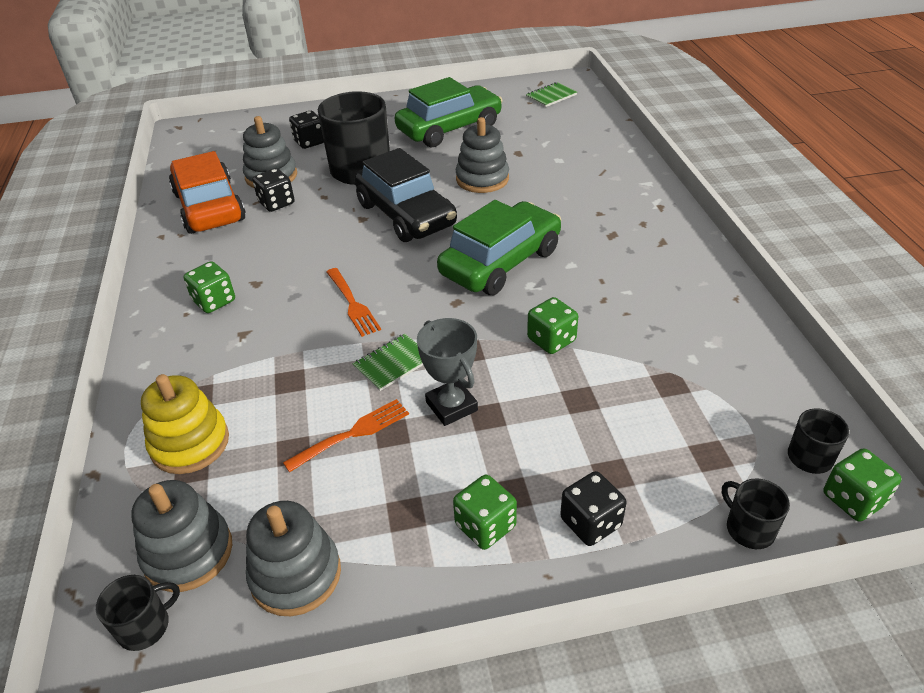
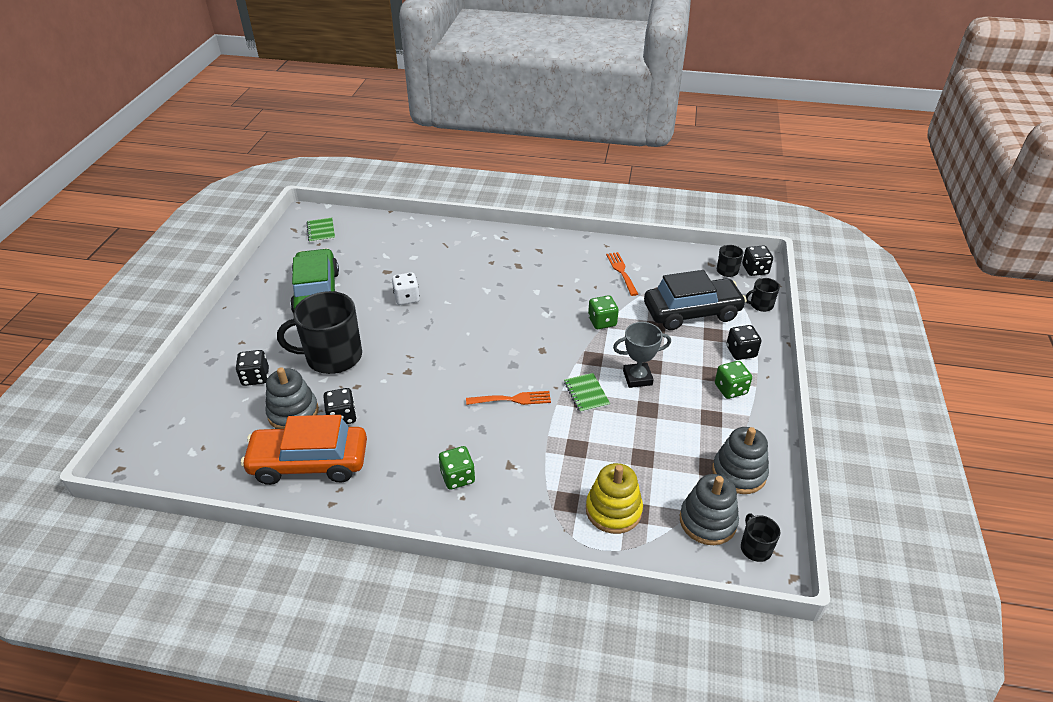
camera: 70 degrees left, 0 degrees up
(352, 434) = (640, 426): orange fork -> orange fork (621, 272)
(406, 215) = (422, 347): black car -> black car (692, 312)
(482, 179) = (407, 298): grey stacking toy -> white dice
(501, 262) = (513, 319): green car -> none
(853, 499) = (755, 270): green dice -> black dice

